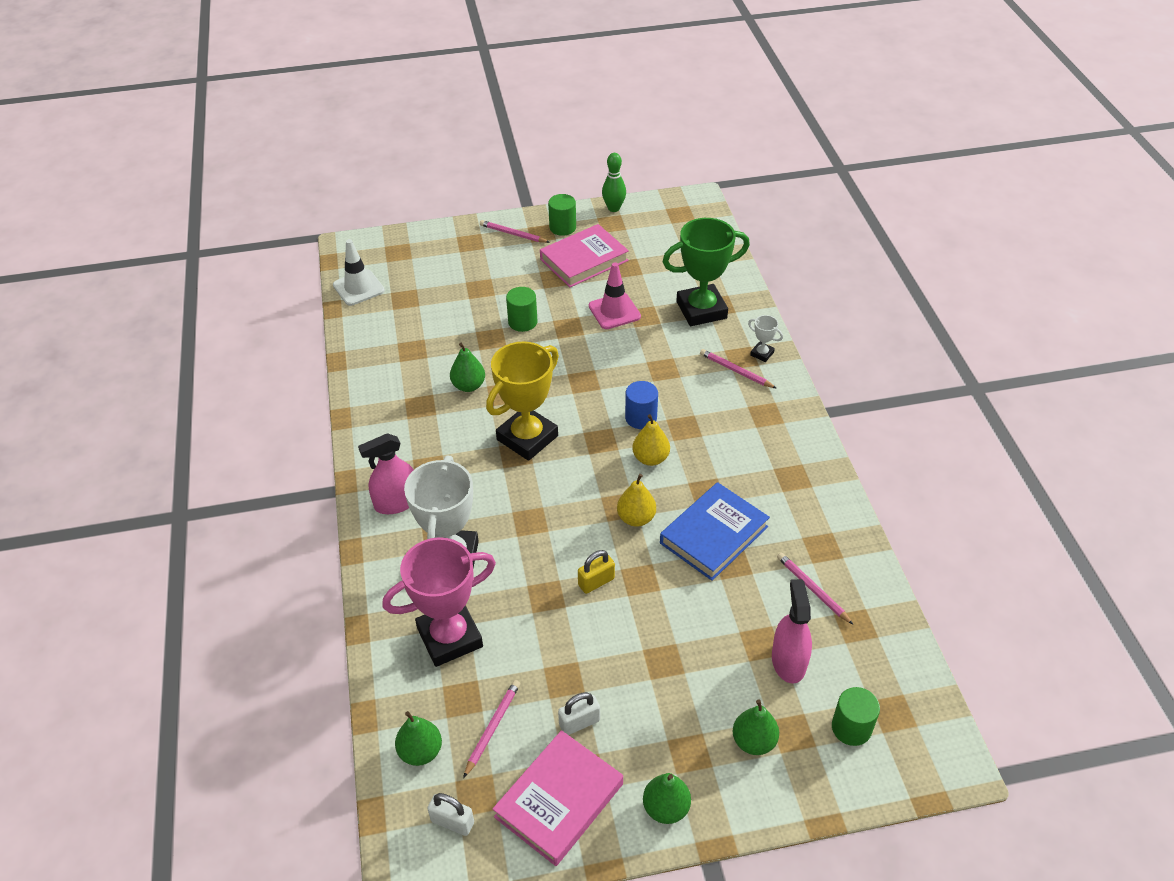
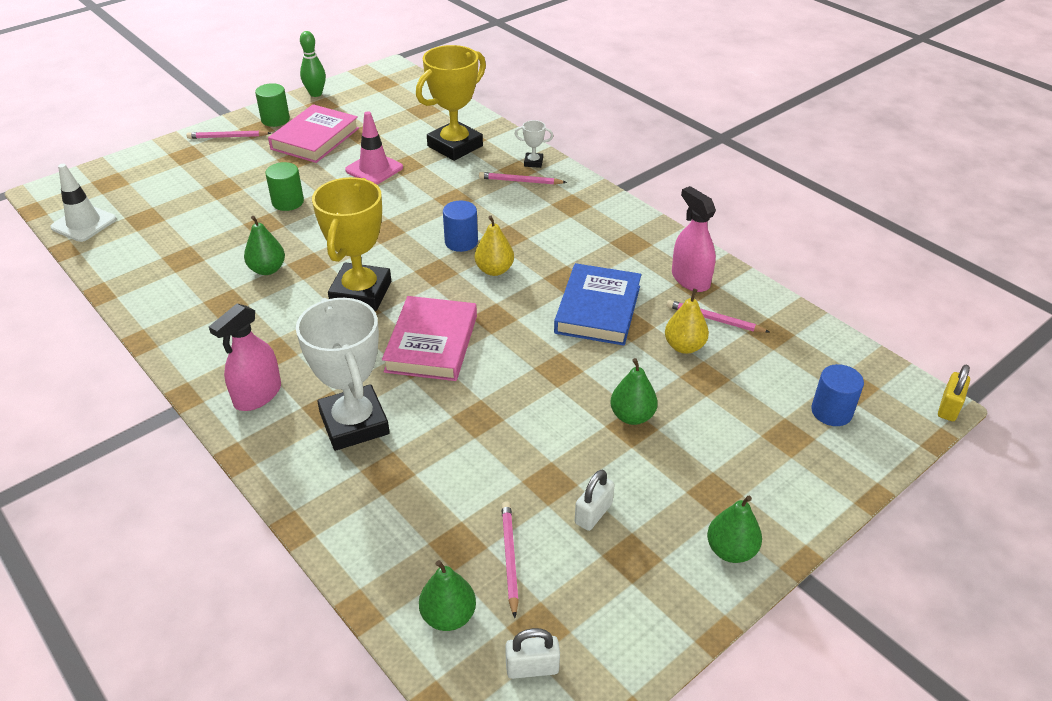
camera: 30 degrees left, 5 degrees down
(450, 637) = (404, 494): pink trophy -> none
(559, 800) = (626, 593): pink book -> pink book (431, 343)
(596, 582) = (518, 387): yellow padlock -> yellow padlock (949, 407)
(636, 518) = (517, 321): yellow pear -> yellow pear (684, 346)
(701, 310) = (455, 146): green trophy -> yellow trophy
(754, 741) = (762, 458): green pear -> green pear (632, 416)
(788, 661) = (739, 382): pink spray bottle -> pink spray bottle (690, 279)
(851, 728) = (831, 412): green cylinder -> blue cylinder

